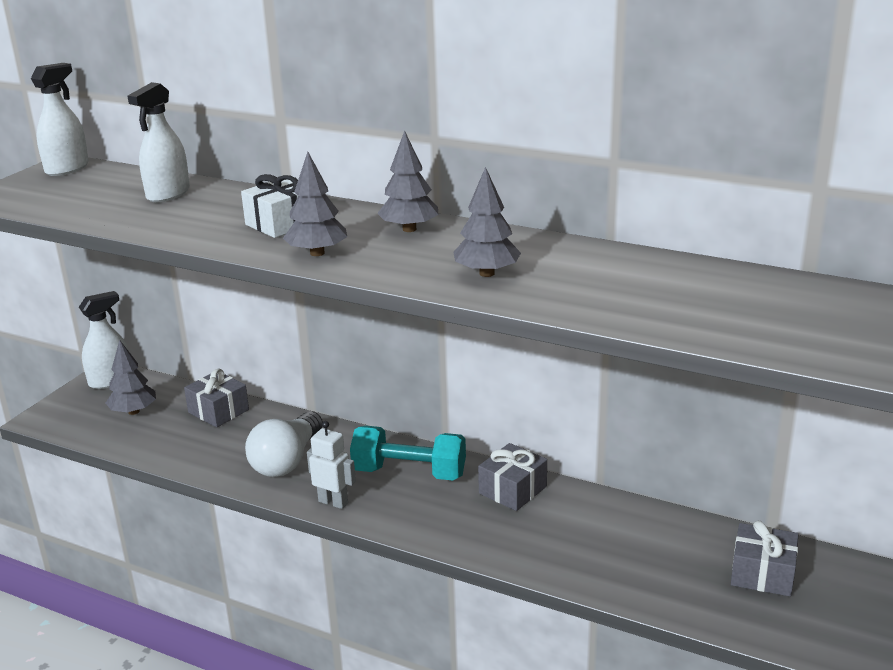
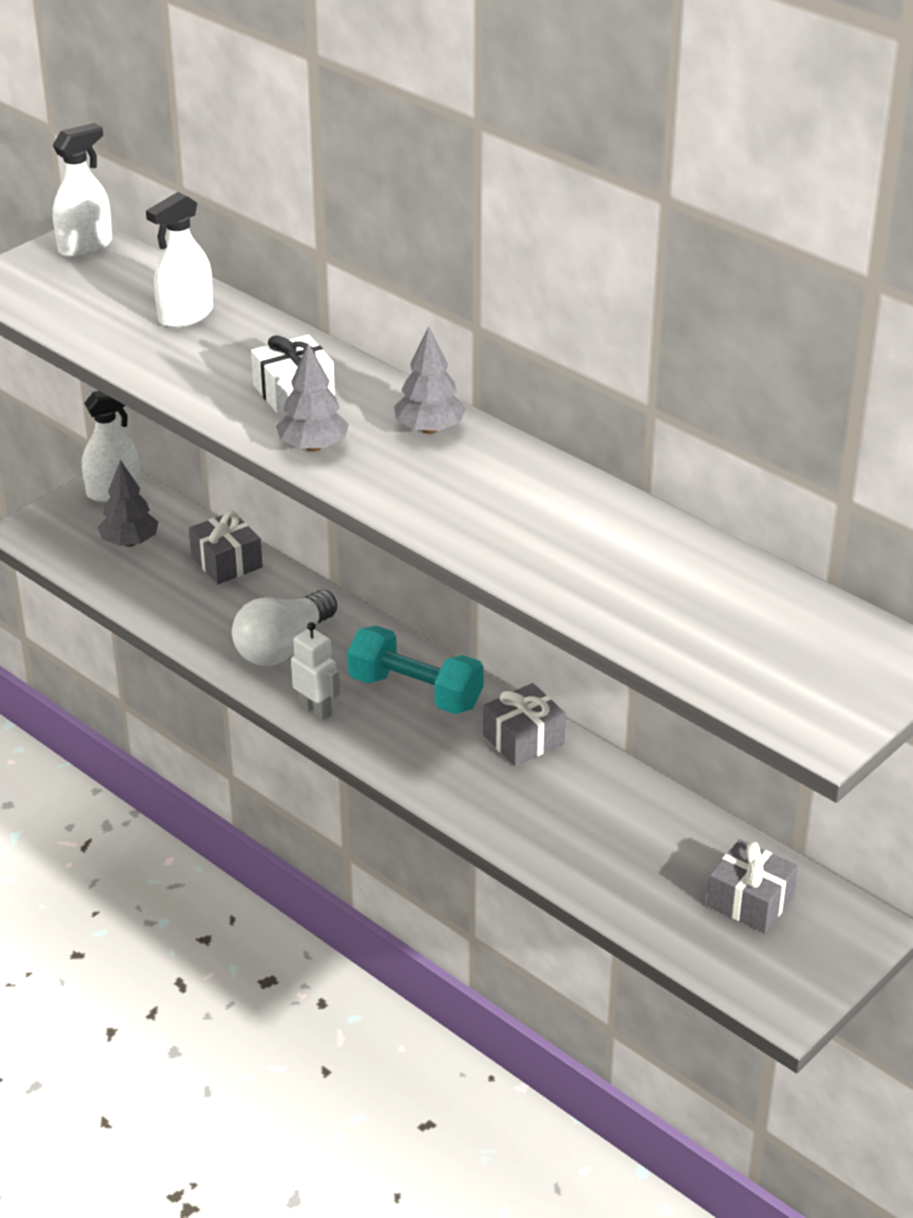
camera: 15 degrees right, 10 degrees up
(486, 273) = (478, 515): grey tree -> none

